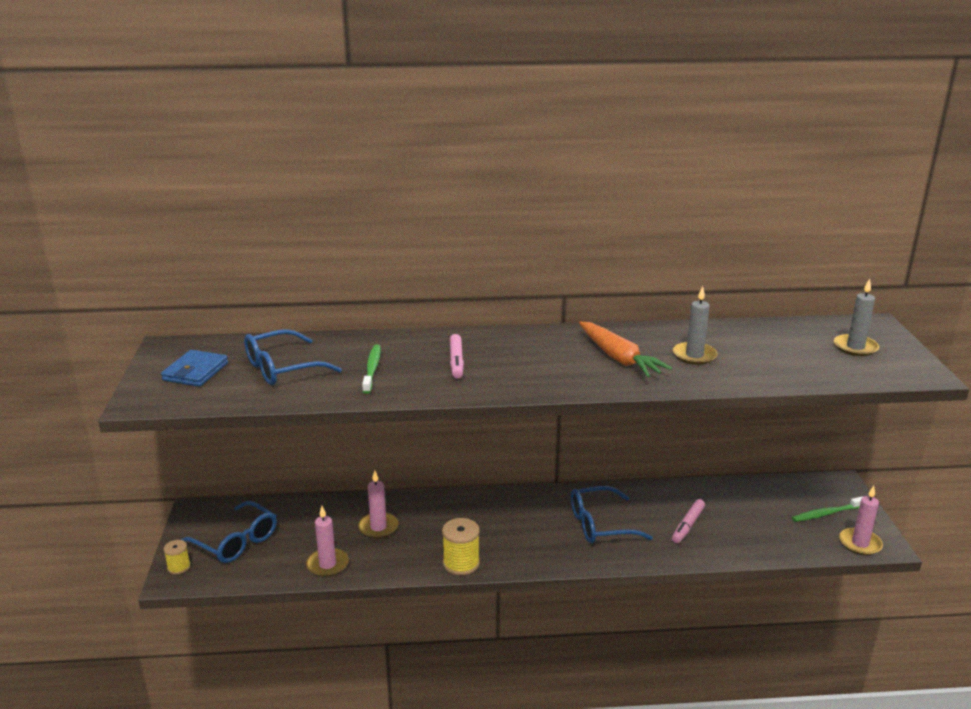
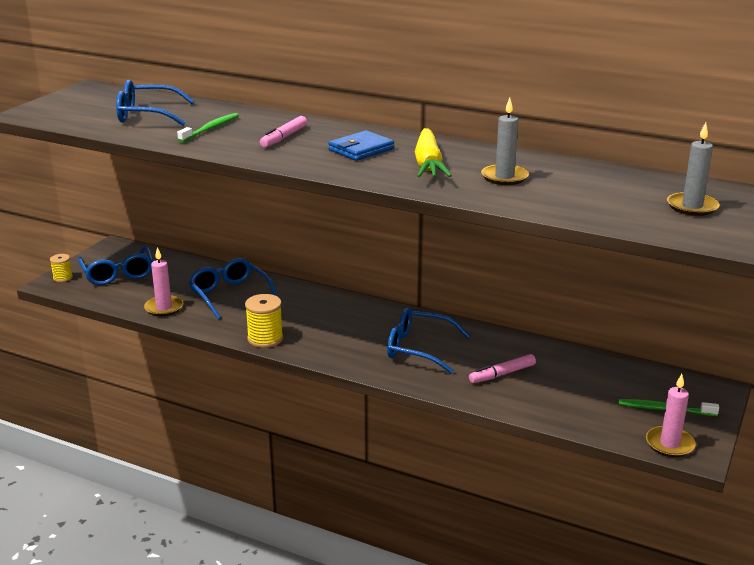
camera: 30 degrees right, 0 degrees up
(195, 372) = (86, 105): blue wallet -> blue wallet (361, 149)
(378, 527) = (230, 295): pink candle -> blue glasses
(619, 358) = (428, 164): orange carrot -> yellow carrot

